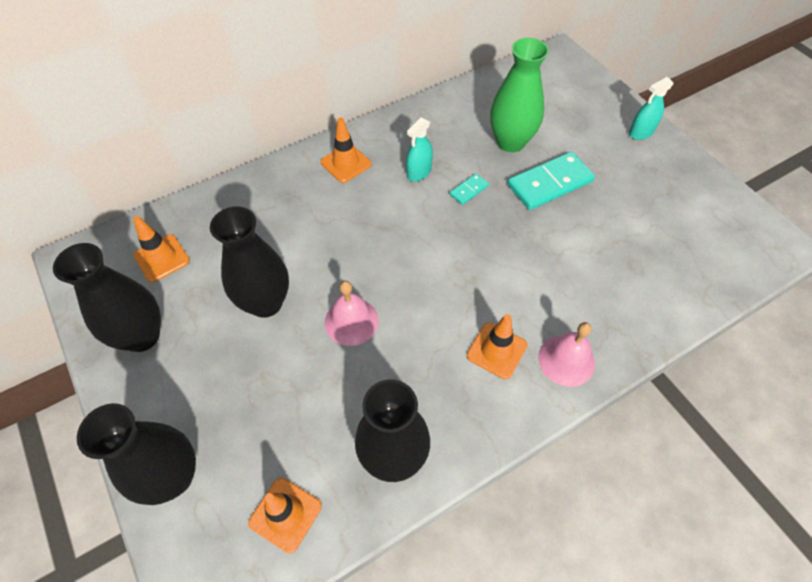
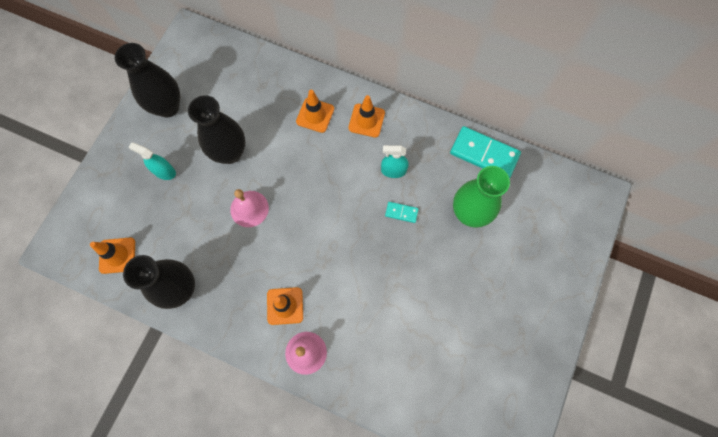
camera: 55 degrees right, 15 degrees up
(162, 258) = (221, 75): orange traffic cone -> orange traffic cone (315, 115)
(173, 477) = (104, 187): black vase -> none
(549, 183) = (449, 263): turquoise domino -> turquoise domino (484, 154)
(641, 132) = (555, 303): turquoise spray bottle -> turquoise spray bottle (164, 171)

